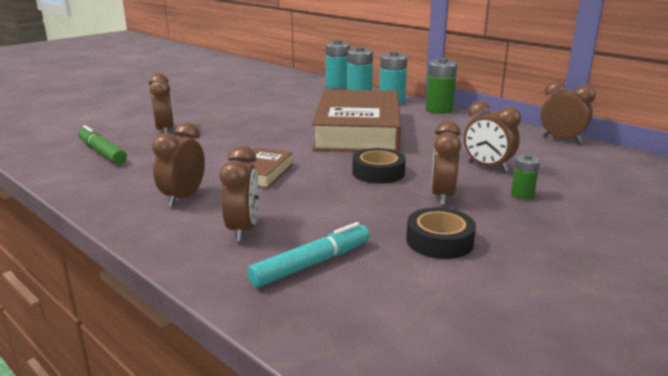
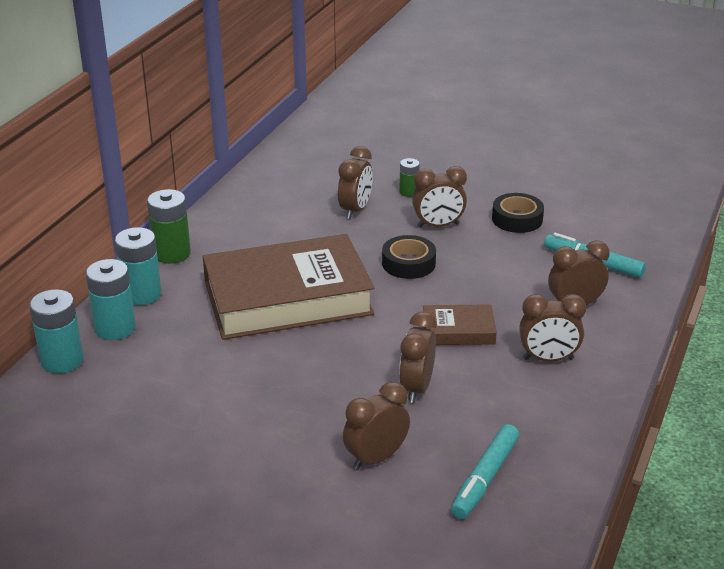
camera: 110 degrees left, 10 degrees up
(102, 152) = (485, 478): green marker -> turquoise marker
(561, 139) = (252, 177): brown clock -> brown clock (416, 388)

